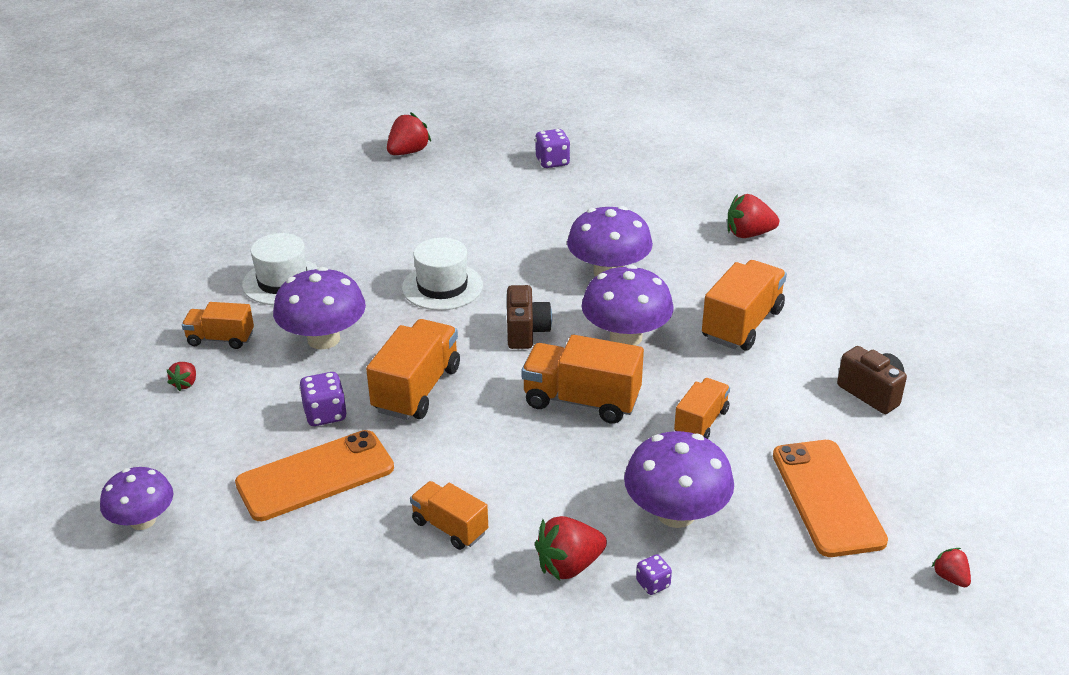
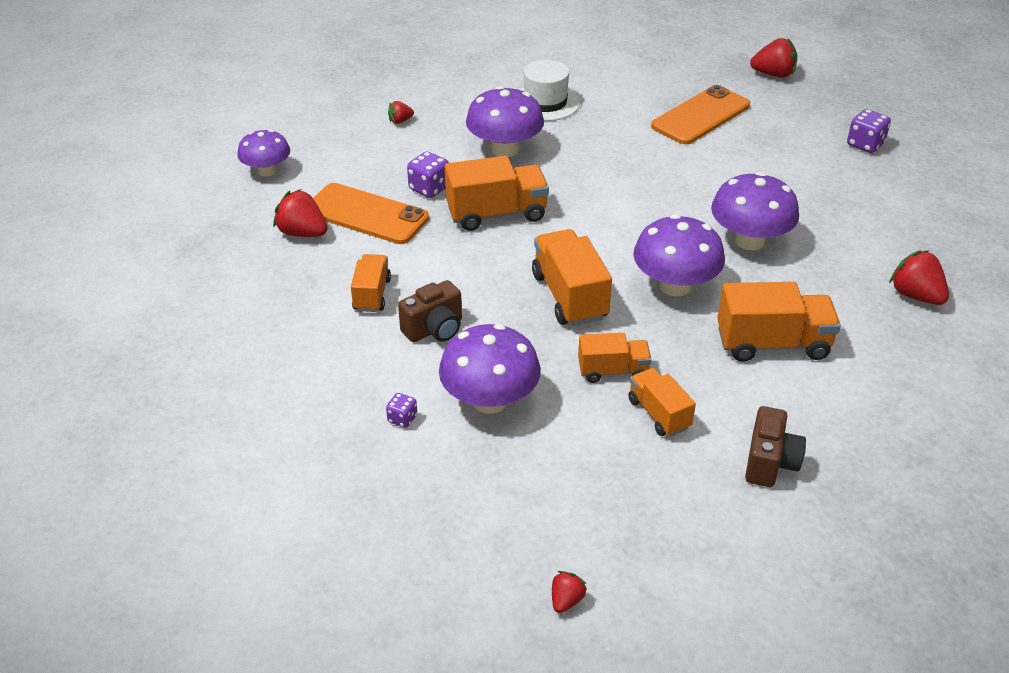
camera: 55 degrees right, 5 degrees up
(221, 339) = (457, 110): orange truck -> orange truck (659, 414)
(442, 286) = (625, 170): white hat -> none
(526, 332) = (620, 233): brown camera -> brown camera (434, 329)
(569, 565) = (384, 368): red strawberry -> red strawberry (302, 233)
(827, 497) = (594, 483): orange phone -> orange phone (700, 116)

